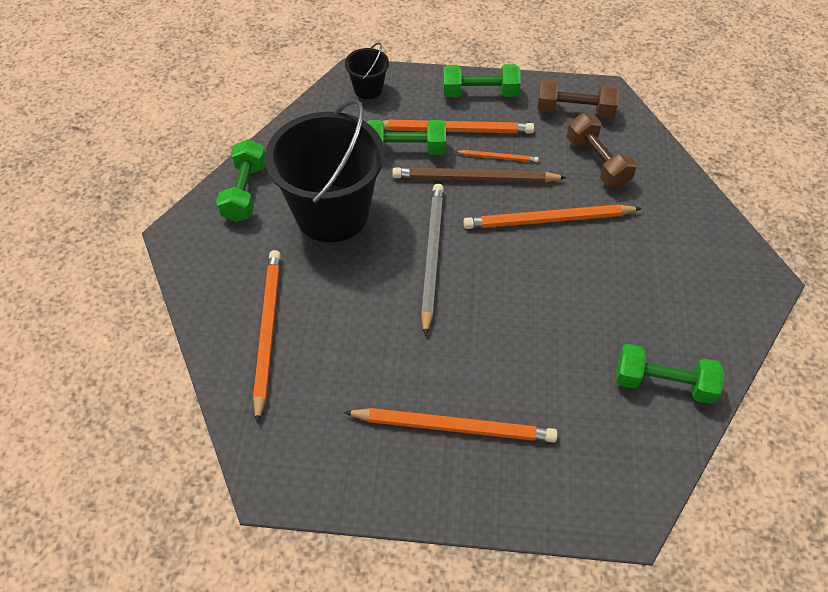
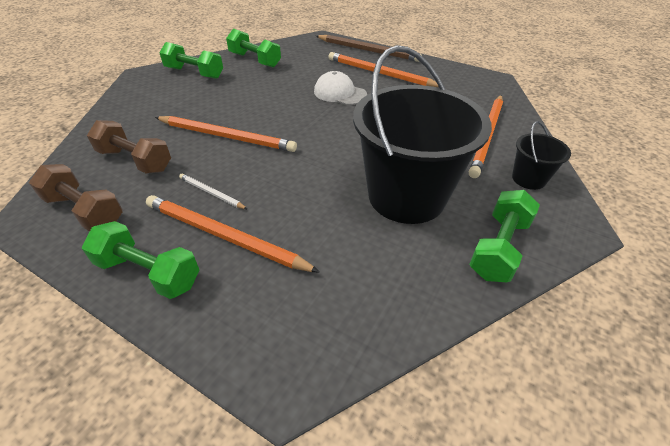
camera: 155 degrees left, 10 degrees down
(368, 89) = (281, 343): black bucket -> black bucket (528, 179)
(405, 149) = (294, 233): green dumbbell -> green dumbbell (194, 73)
(432, 256) = (336, 142): grey pencil -> none
(474, 179) = (252, 182): brown pencil -> brown pencil (368, 50)
(481, 348) = (340, 93): none -> white cap
(498, 157) = (211, 193): orange pencil -> white pencil
(597, 162) = (135, 160): brown dumbbell -> brown dumbbell turned 60 degrees counterclockwise

